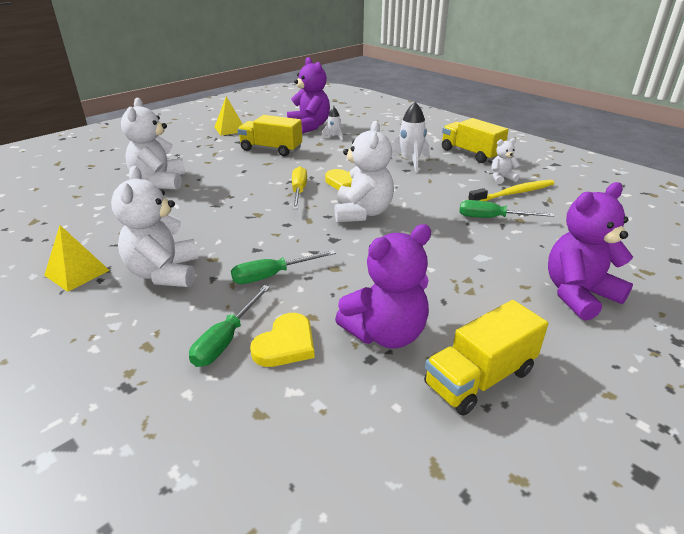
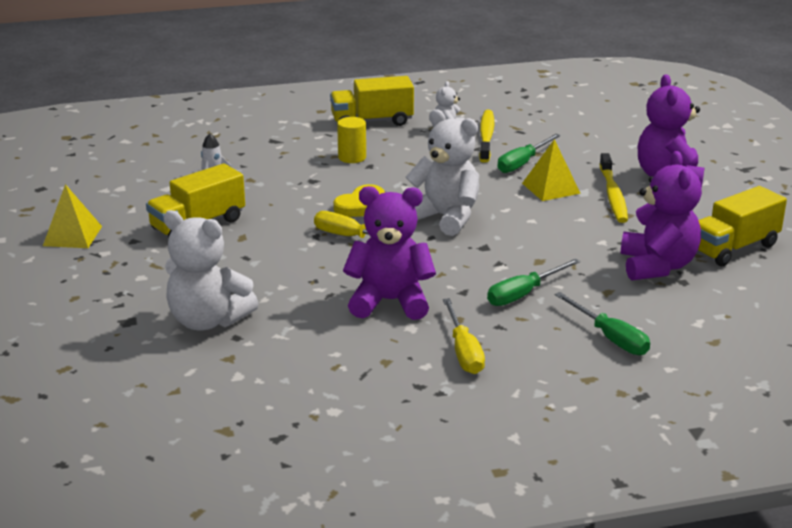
camera: 60 degrees left, 5 degrees down
(77, 273) = (410, 406): yellow pyramid -> yellow pyramid (551, 188)
(164, 273) = (463, 351): white teddy bear -> yellow screwdriver
(272, 275) = (524, 294): green screwdriver -> green screwdriver turned 45 degrees clockwise
(286, 344) = (638, 312): yellow heart -> none
(309, 126) = (151, 181): purple teddy bear -> purple teddy bear (390, 302)
(410, 162) = (352, 157): white rocket -> yellow cylinder
(479, 378) = (733, 248): yellow truck -> yellow truck turned 60 degrees clockwise
(496, 273) = (613, 195): none -> yellow toothbrush

